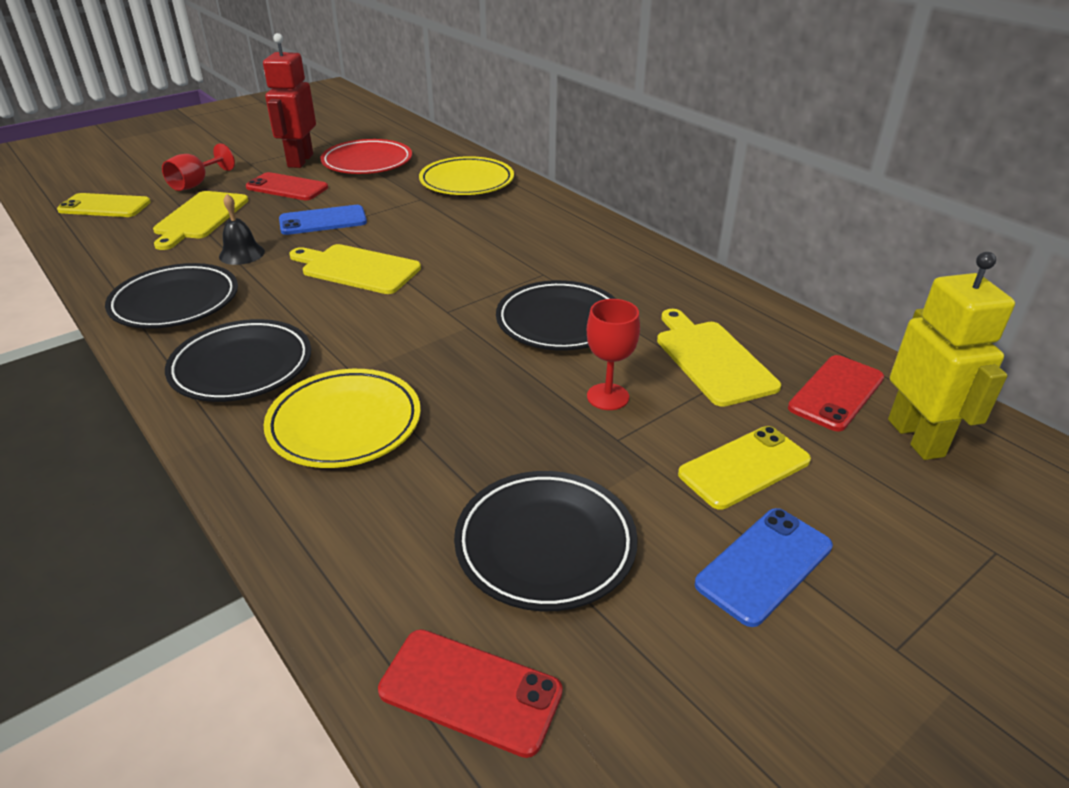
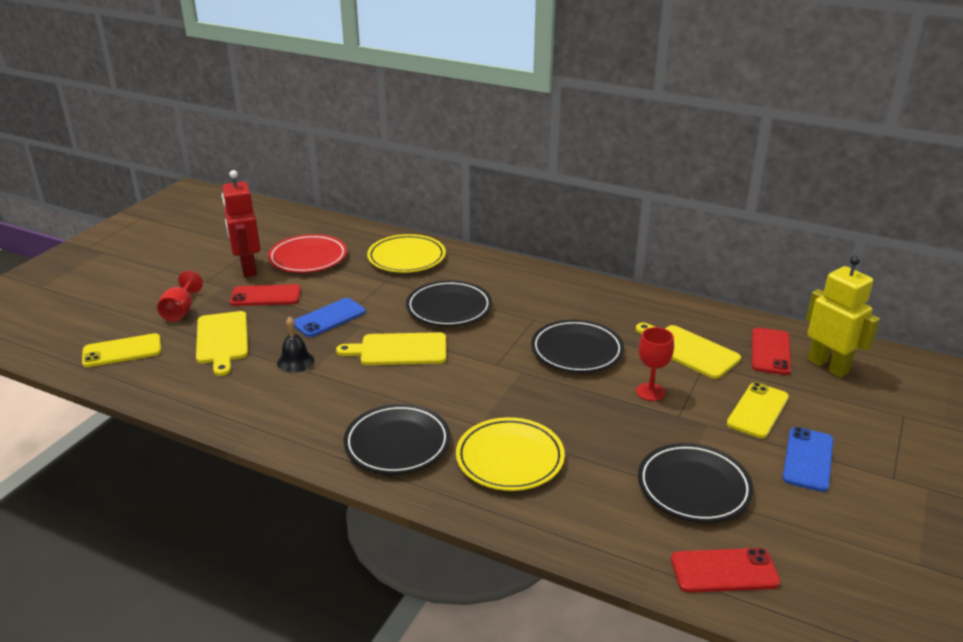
camera: 25 degrees left, 5 degrees down
(175, 302) = (289, 413): black plate -> black plate (449, 308)

